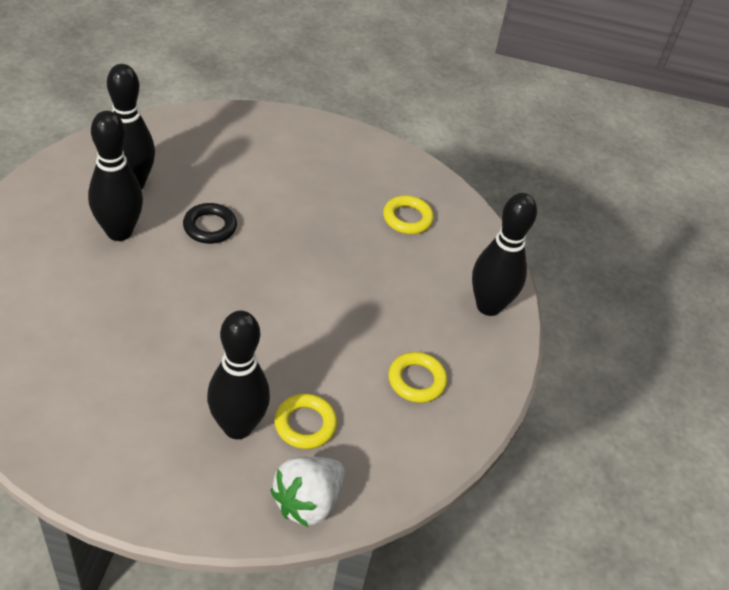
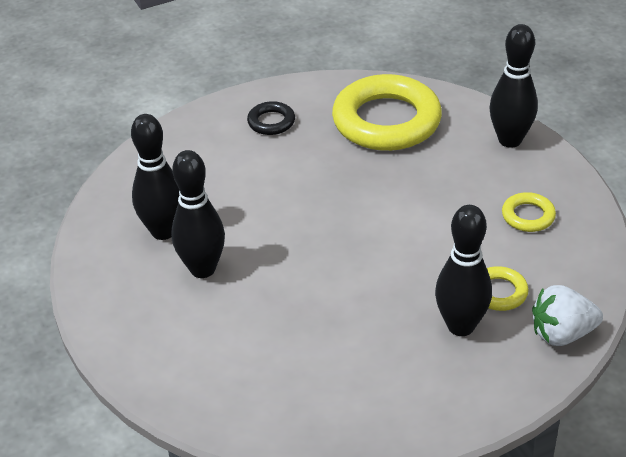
camera: 30 degrees left, 5 degrees down
(210, 227) = (262, 220): black ring -> black ring (271, 122)
(307, 502) = (562, 334): white strawberry -> white strawberry turned 75 degrees clockwise
(407, 218) = (386, 121): yellow ring -> yellow ring, size x2.26

